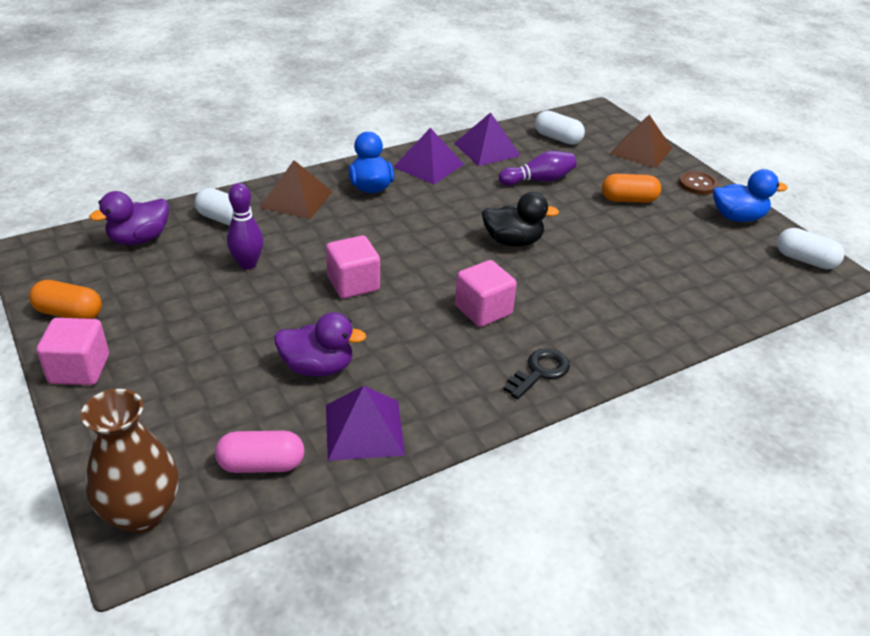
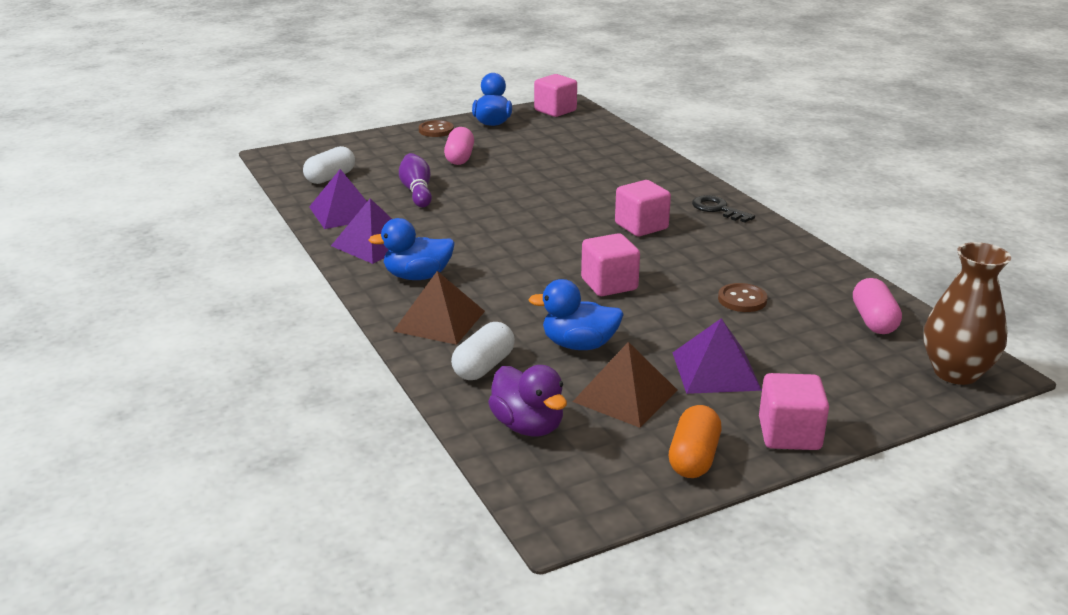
camera: 85 degrees left, 10 degrees down
(248, 264) = (579, 345): purple bowling pin -> blue duck
(317, 367) = (742, 299): purple duck -> brown button
(364, 429) = (812, 278): purple pyramid -> purple pyramid (715, 371)
(513, 241) = (530, 209): black duck -> none
(628, 200) = (460, 158): orange capsule -> pink capsule
(641, 151) = (368, 145): brown pyramid -> brown pyramid (625, 395)
(805, 260) = (555, 110): white capsule -> pink cube

